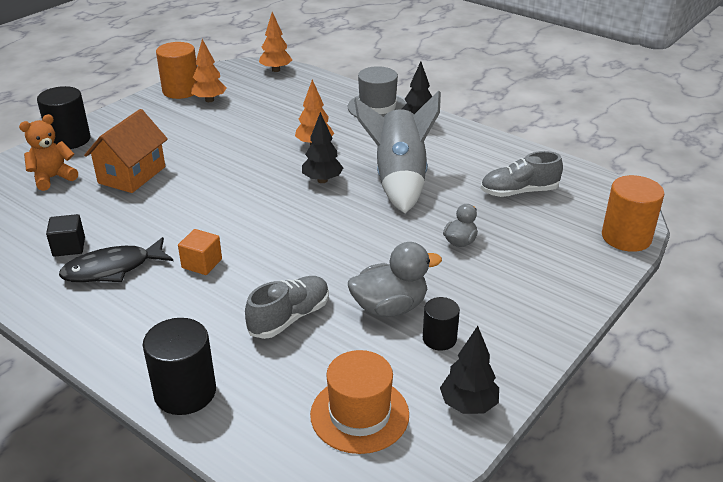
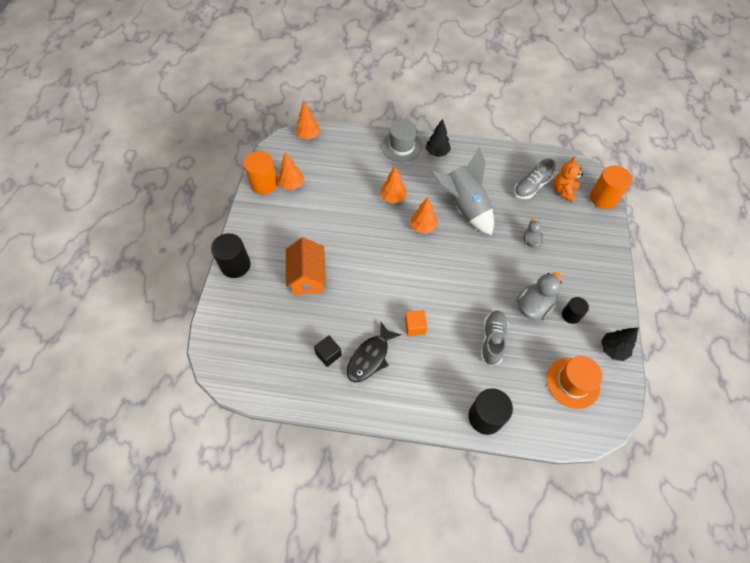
camera: 30 degrees left, 25 degrees up
(53, 178) = (260, 304): orange teddy bear -> orange teddy bear (563, 191)
(322, 180) = (423, 227): black tree -> orange tree

